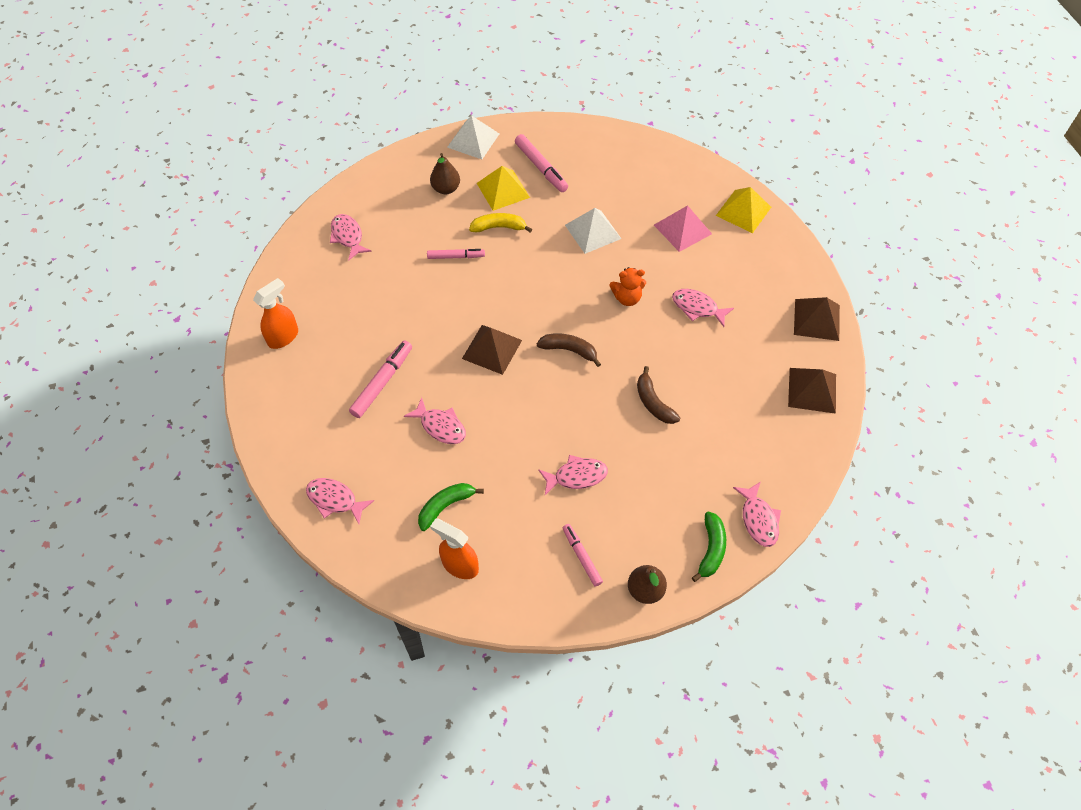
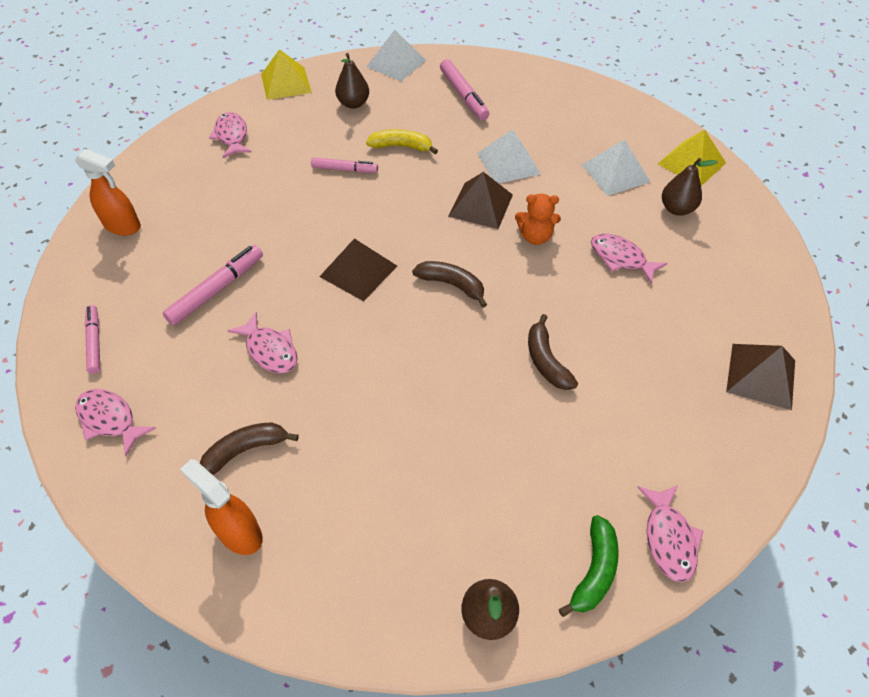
camera: 10 degrees right, 5 degrees down
(283, 337) = (123, 226): orange spray bottle -> orange spray bottle turned 60 degrees clockwise
(446, 506) = (245, 450): green banana -> brown banana
(503, 190) = (416, 112): yellow pyramid -> yellow pyramid (286, 83)
(576, 476) = (426, 438): pink fish -> none
(581, 556) = (408, 549): pink marker -> pink marker (95, 342)
(682, 229) = (615, 173): pink pyramid -> white pyramid
(736, 256) = (677, 209): none -> brown pear
(816, 319) = (773, 291): brown pyramid -> brown pyramid (480, 205)

